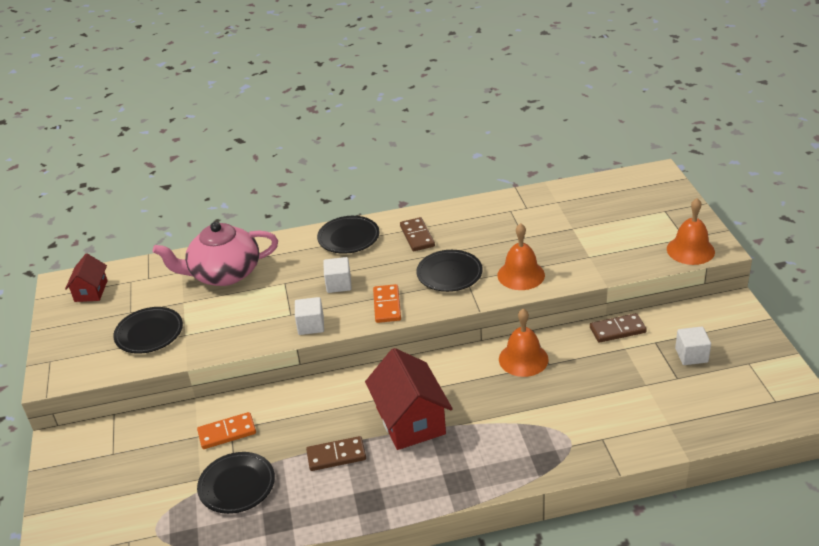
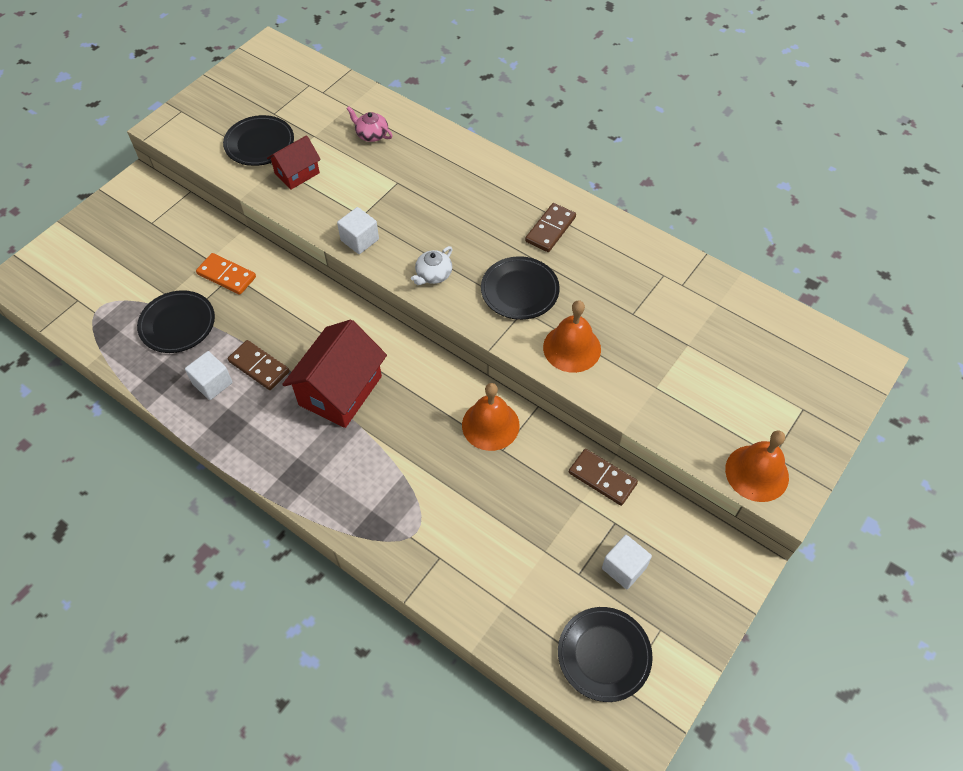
camera: 45 degrees right, 20 degrees up
(91, 291) = (276, 71): red house -> red house (297, 173)
(224, 273) = (371, 134): pink teapot -> pink teapot, size x0.42
(338, 284) = (429, 220): white cube -> white cube (212, 383)
(348, 238) = (499, 182): black plate -> black plate (604, 655)
(387, 305) = (433, 275): orange domino -> white teapot

